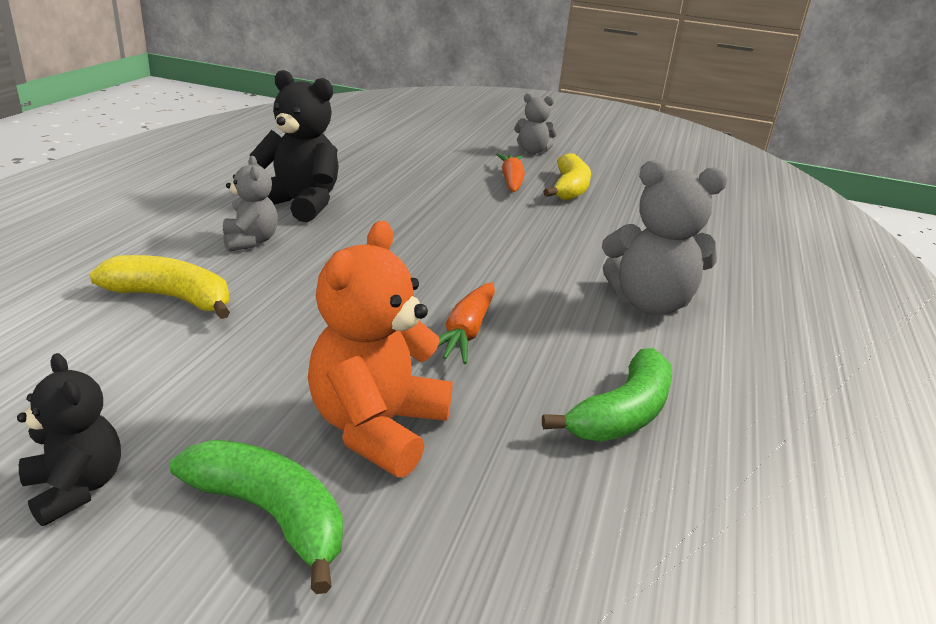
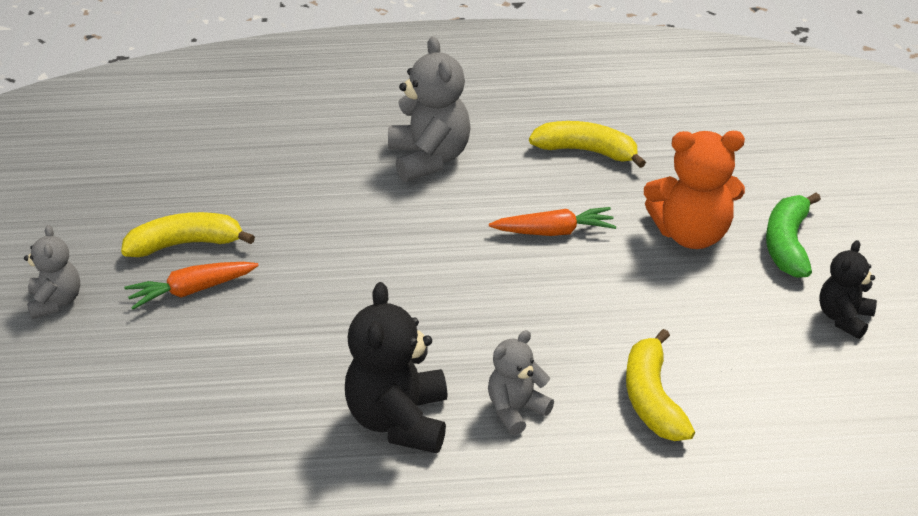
camera: 110 degrees left, 10 degrees up
(623, 414) = (586, 151): green banana -> yellow banana

